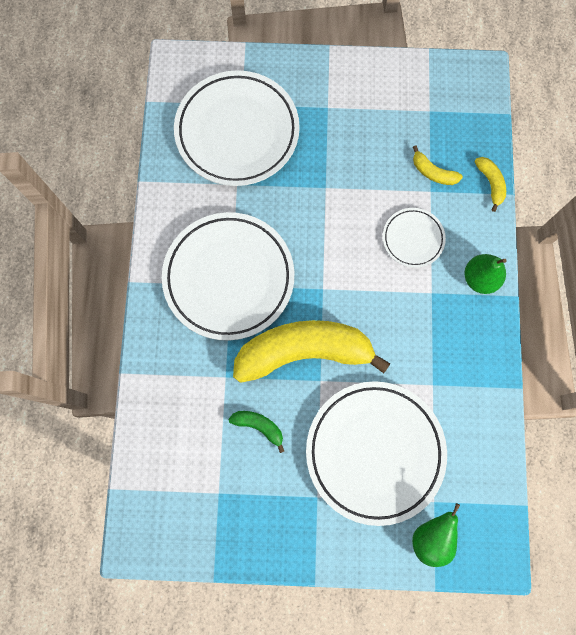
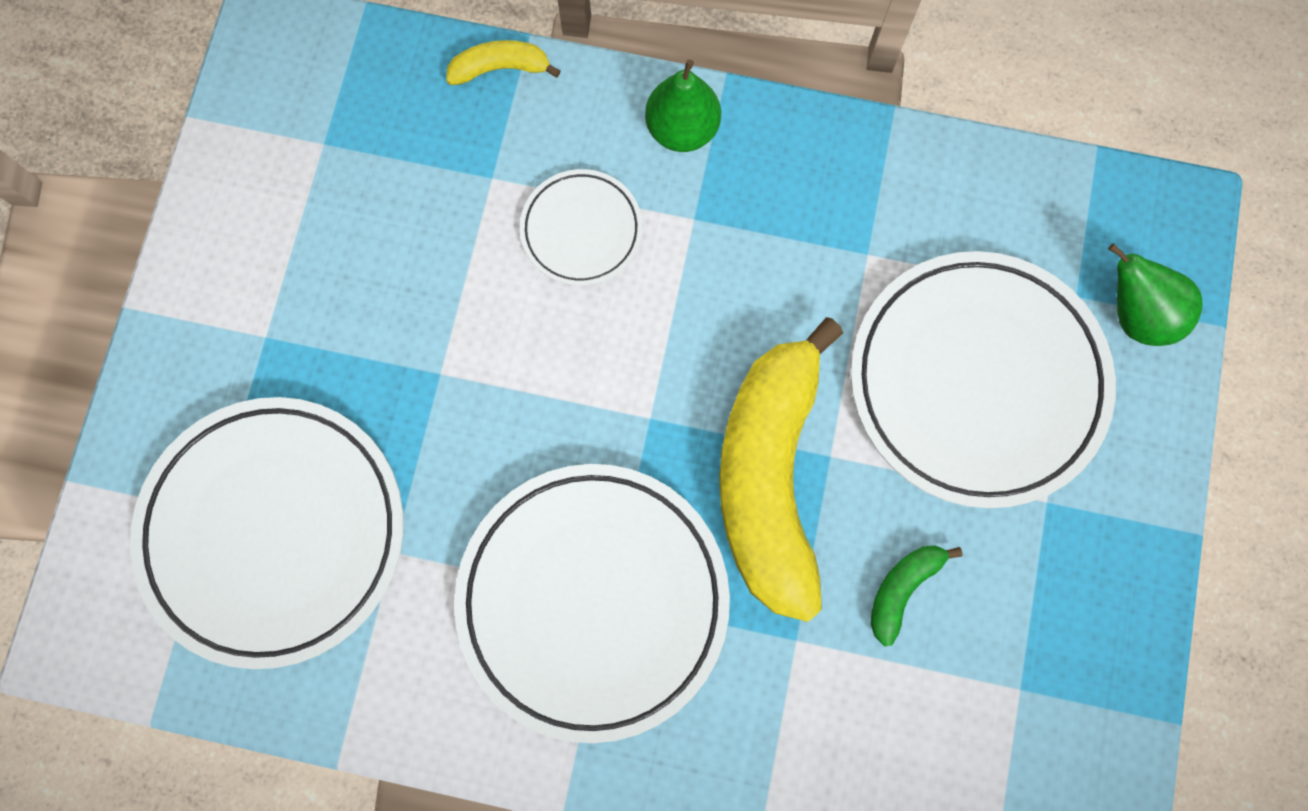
camera: 80 degrees left, 0 degrees up
(433, 172) = (454, 165): yellow banana -> none

